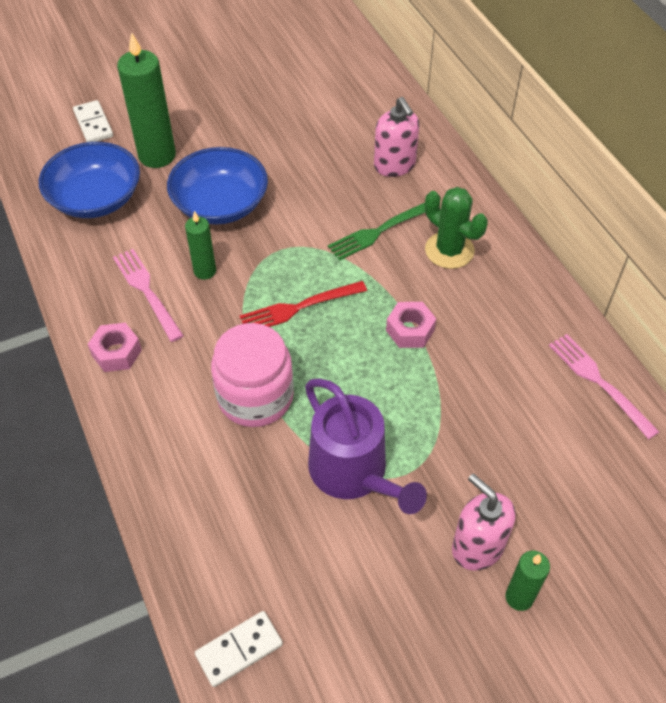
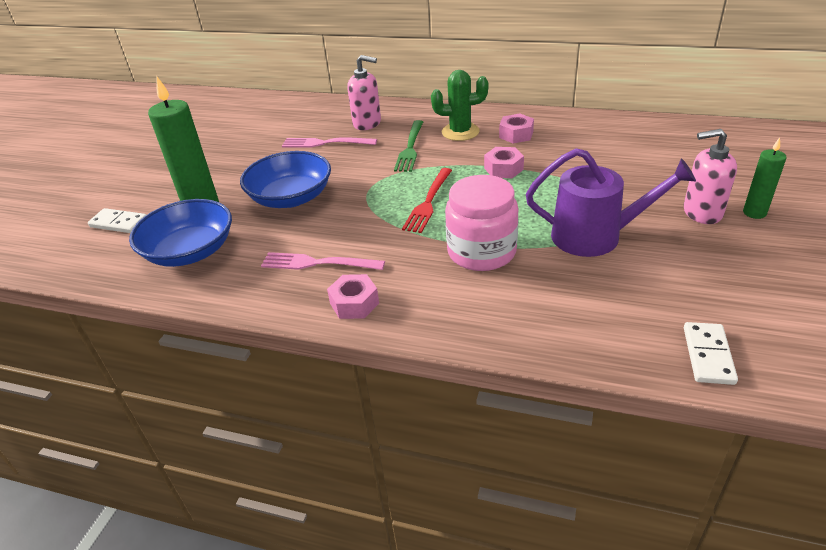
camera: 45 degrees left, 15 degrees down
(205, 271) = (339, 228): green candle -> none
(489, 300) = (516, 134): none -> pink nut
(598, 382) = (618, 126): pink fork -> pink fork (325, 143)

